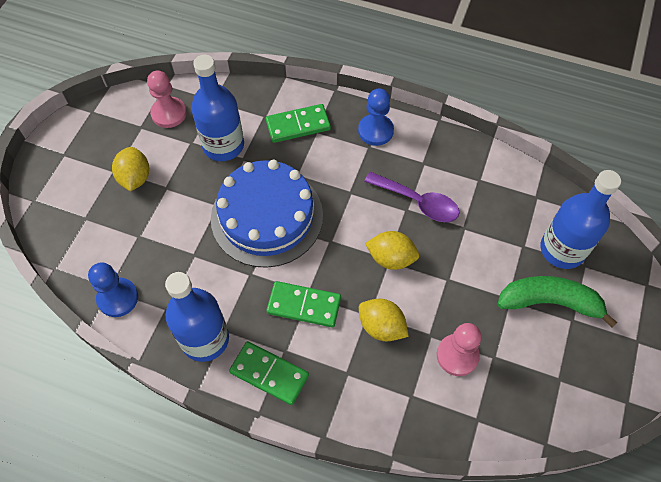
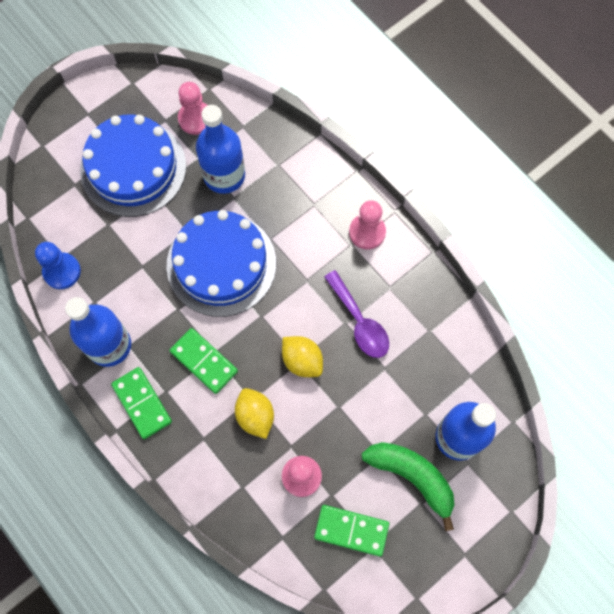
camera: 30 degrees right, 10 degrees up
(135, 178) = (133, 168): yellow lemon -> blue cake
(298, 125) = (301, 189): green domino -> green domino (351, 530)
(375, 131) = (367, 232): blue pawn -> pink pawn

